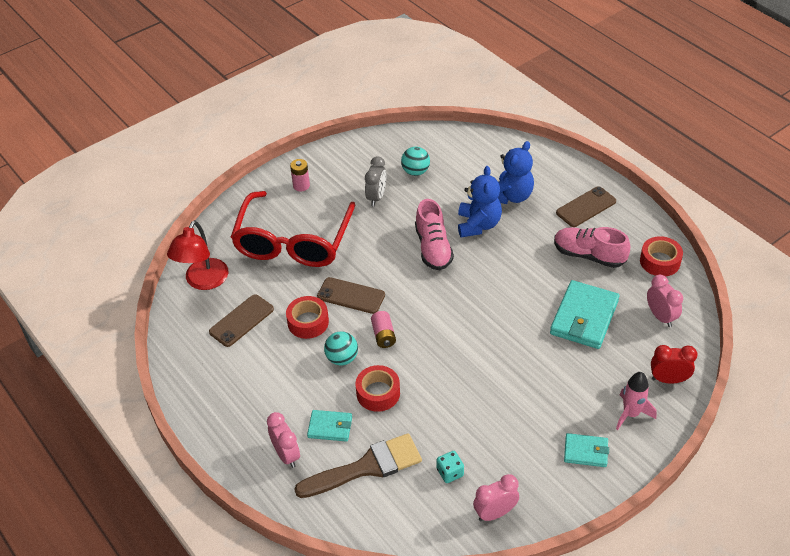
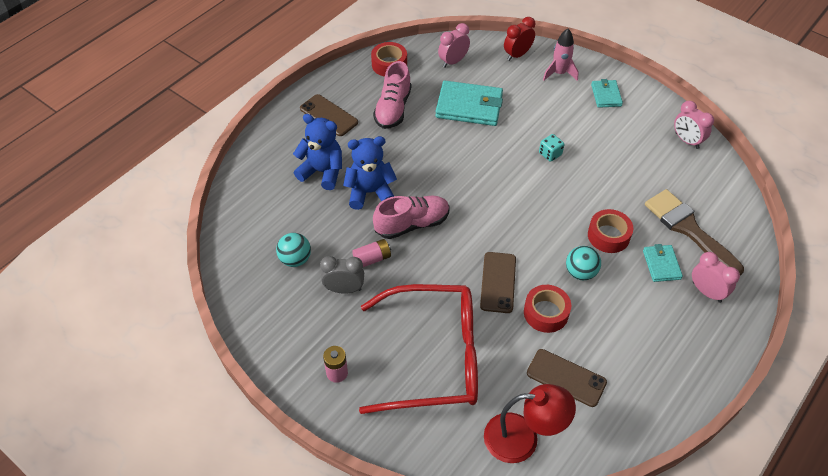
camera: 105 degrees left, 5 degrees up
(286, 455) = (706, 292): pink clock -> pink clock turned 90 degrees clockwise
(383, 335) = (540, 244): pink battery -> pink battery (372, 259)
(450, 472) = (665, 172): turquoise dice -> turquoise dice (550, 154)
(668, 379) = (517, 55): red clock -> red clock turned 60 degrees clockwise

